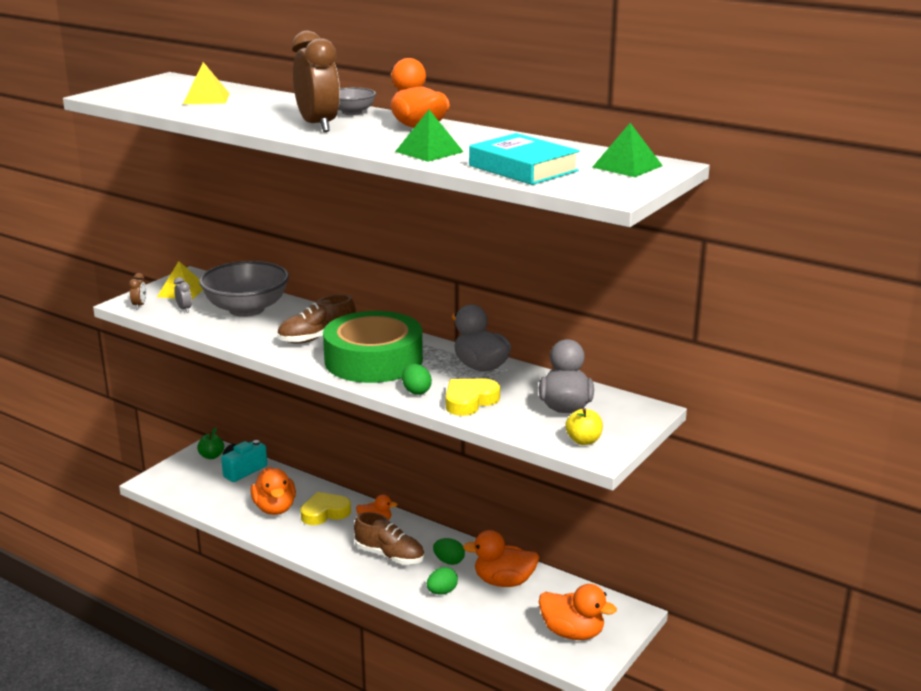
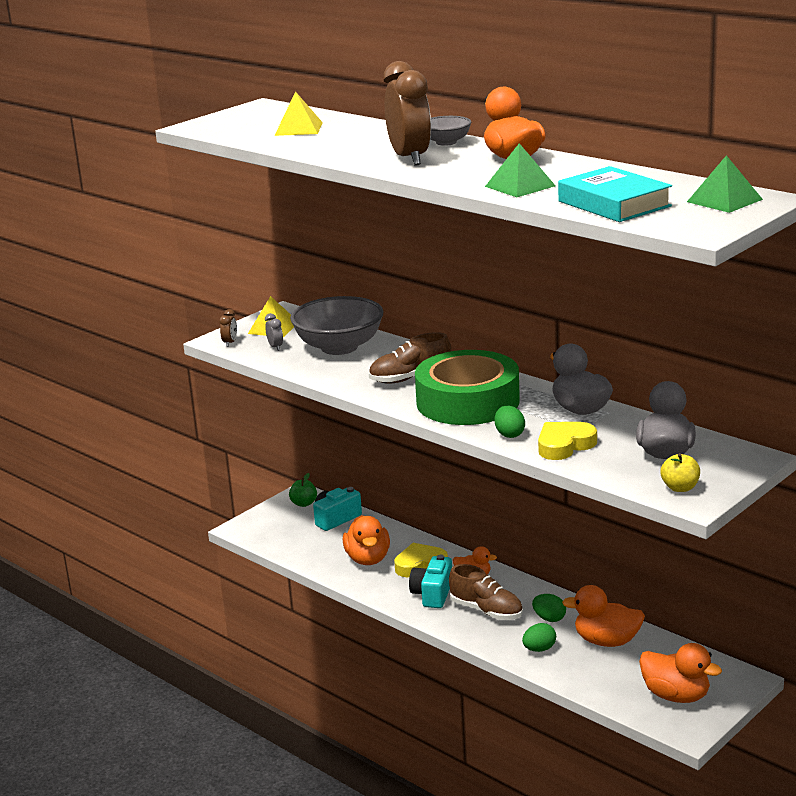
camera: 10 degrees right, 0 degrees up
(338, 541) = (432, 594): none -> turquoise camera

